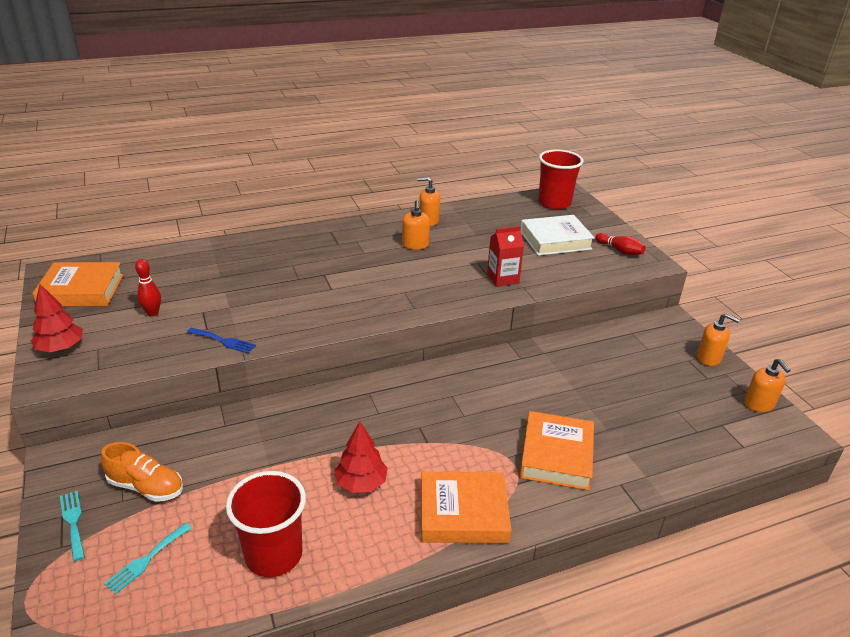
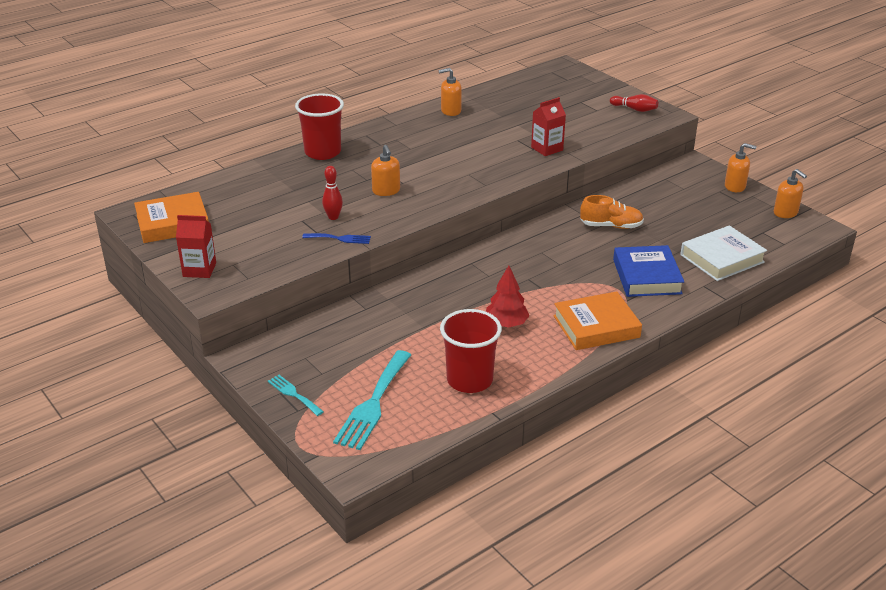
camera: 15 degrees left, 0 degrees up
(61, 348) = (199, 270): red tree -> red carton
(146, 487) = (334, 361): orange shoe -> orange shoe (611, 226)
(146, 560) = (373, 403): turquoise fork -> turquoise fork, size x1.92
(153, 313) = (257, 229): red bowling pin -> red bowling pin (333, 217)
(415, 245) = (452, 134): orange soap dispenser -> orange soap dispenser (386, 191)
(554, 203) = (556, 77): red cup -> red cup (322, 152)
(555, 240) = (574, 109): white book -> white book (722, 258)
(556, 455) = (647, 276): orange book -> blue book

